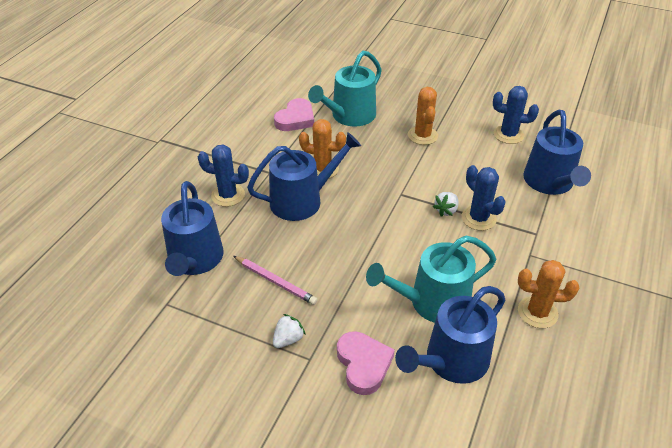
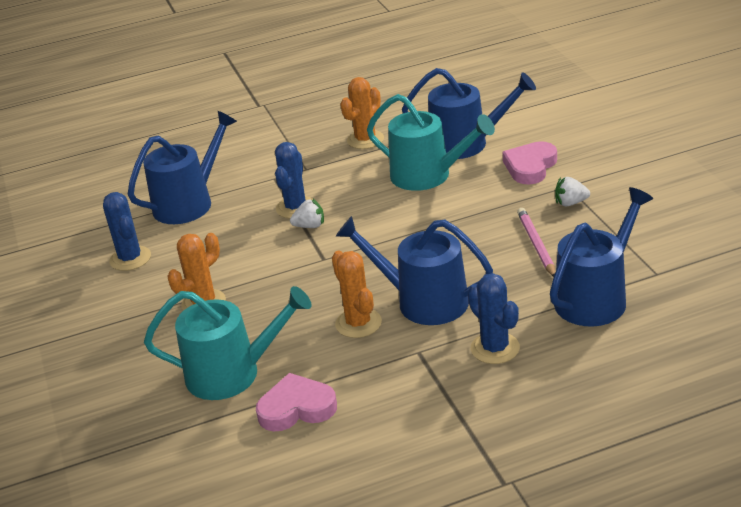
camera: 130 degrees left, 10 degrees down
(537, 312) = (365, 140): orange cactus -> orange cactus turned 75 degrees clockwise

